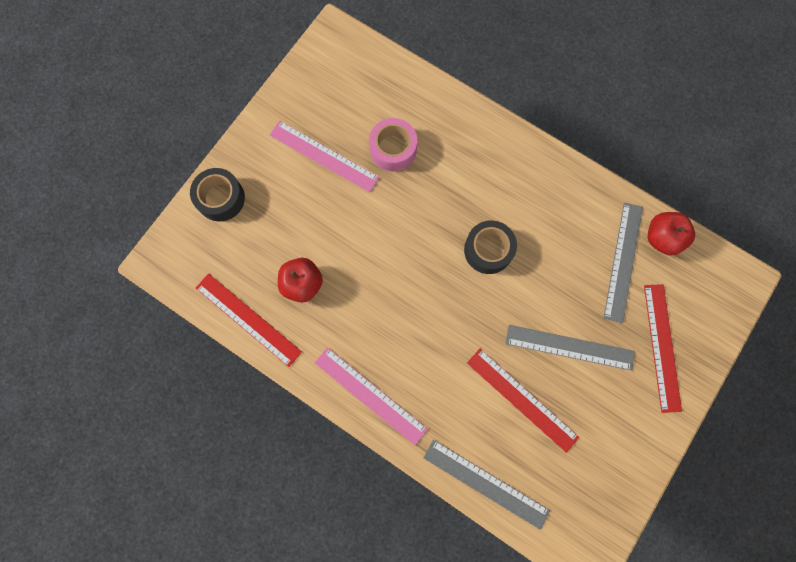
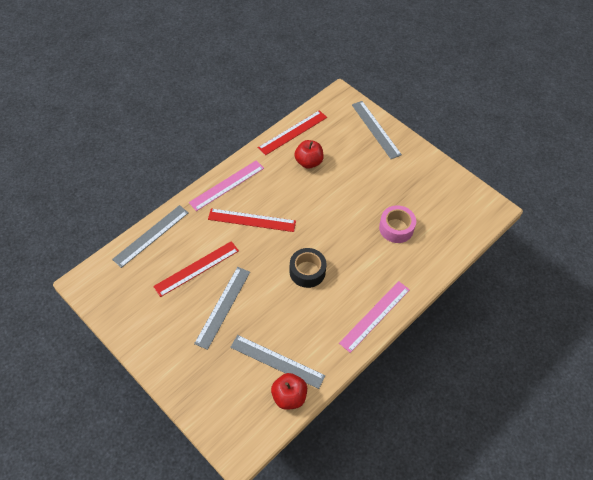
camera: 100 degrees right, 20 degrees down
(221, 198) = (376, 129): black tape -> grey ruler
(324, 156) = (397, 187): pink ruler -> pink ruler (375, 316)
(662, 347) = (204, 370): red ruler -> red ruler (252, 220)

